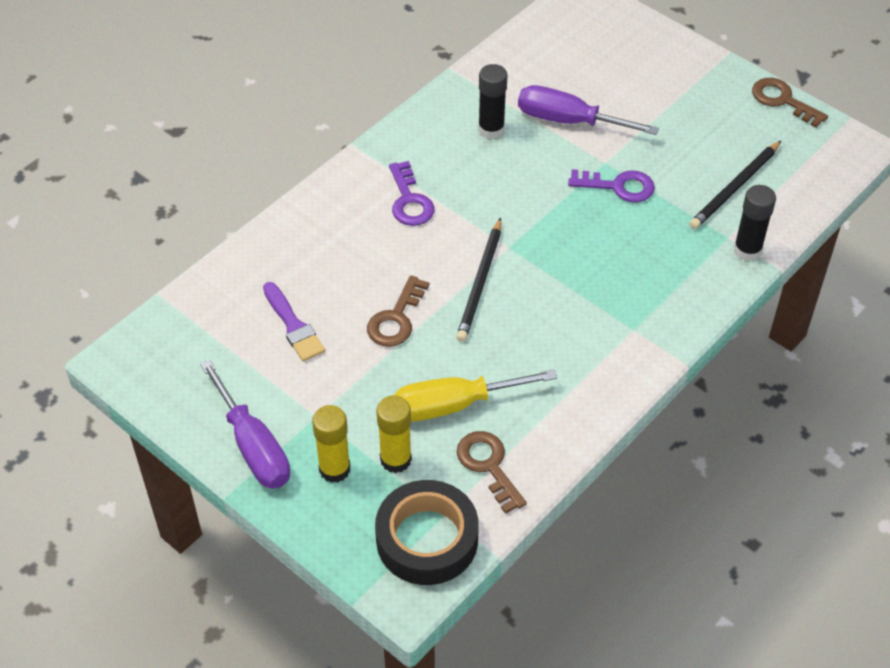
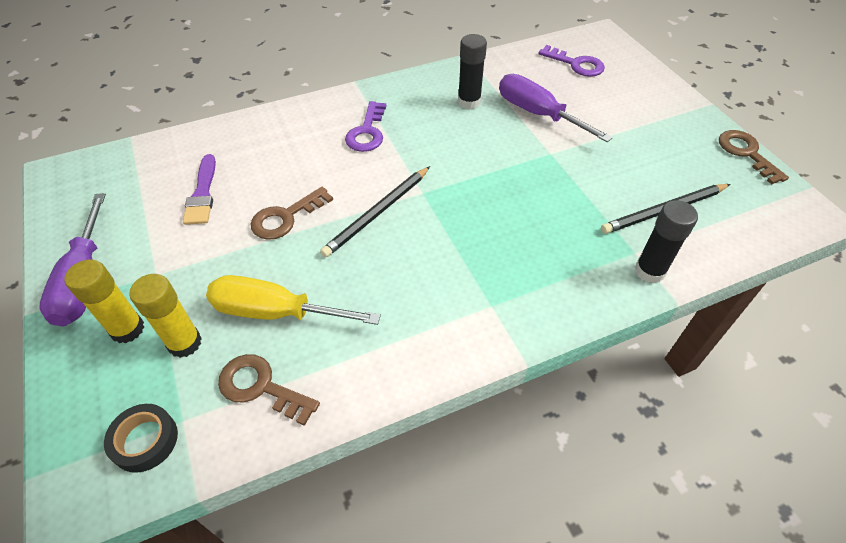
camera: 25 degrees right, 0 degrees up
(427, 539) = (145, 440): black tape -> black tape, size x0.55
(488, 466) = (261, 387): brown key -> brown key turned 60 degrees counterclockwise
(618, 186) = (551, 175): purple key -> purple key (576, 64)

